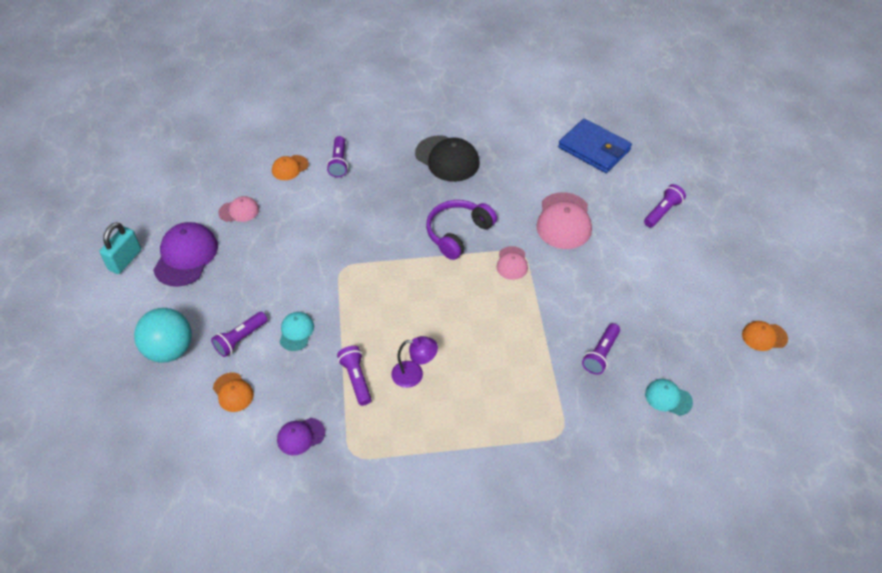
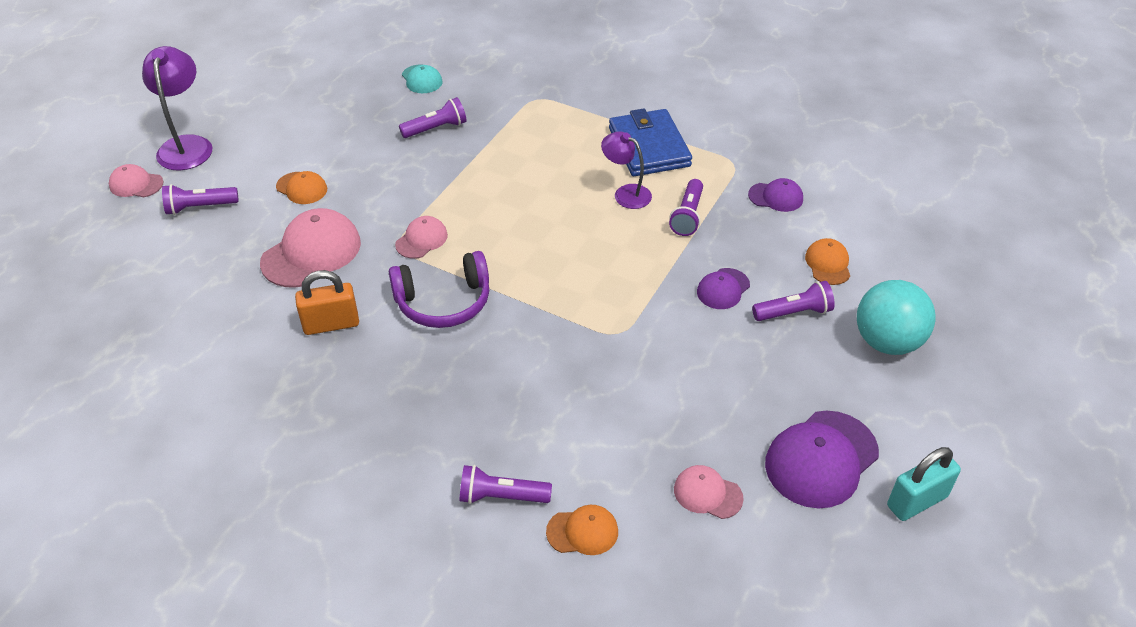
camera: 145 degrees left, 5 degrees down
(296, 332) = (723, 289): turquoise cap -> purple cap
(339, 162) = (501, 496): purple flashlight -> purple flashlight turned 120 degrees counterclockwise
(447, 159) = (346, 411): black cap -> none
(503, 191) = (331, 324): none -> orange padlock
(594, 149) = (155, 317): blue wallet -> blue wallet (649, 147)
(719, 205) = (136, 184): none -> pink cap
(734, 245) = (187, 145): none -> purple lamp
(764, 336) = (284, 77): orange cap -> orange cap (302, 188)

